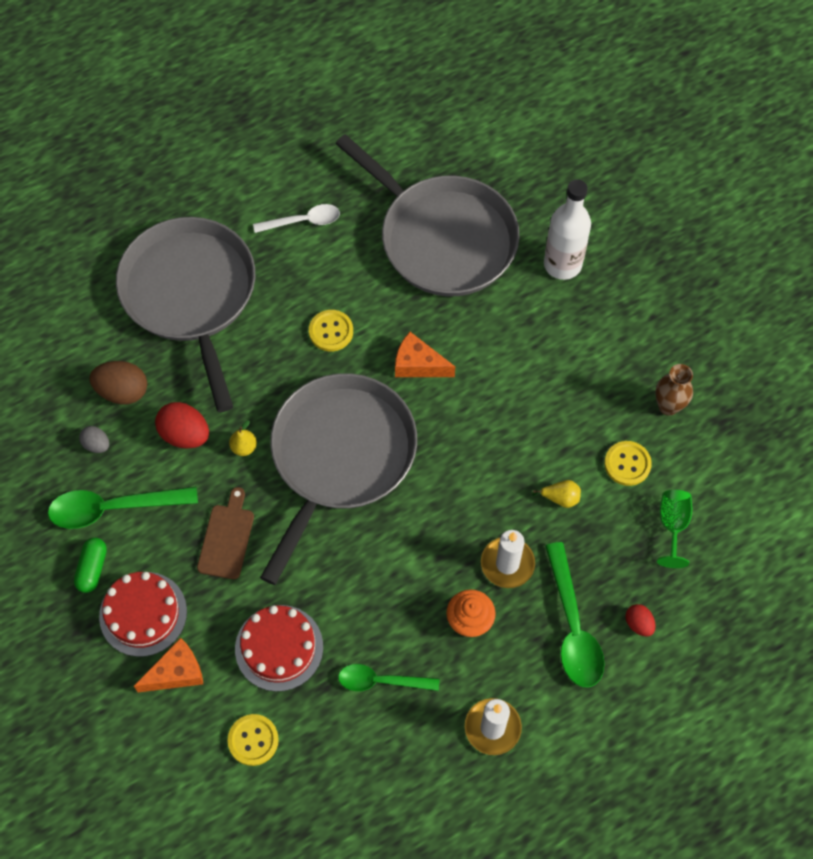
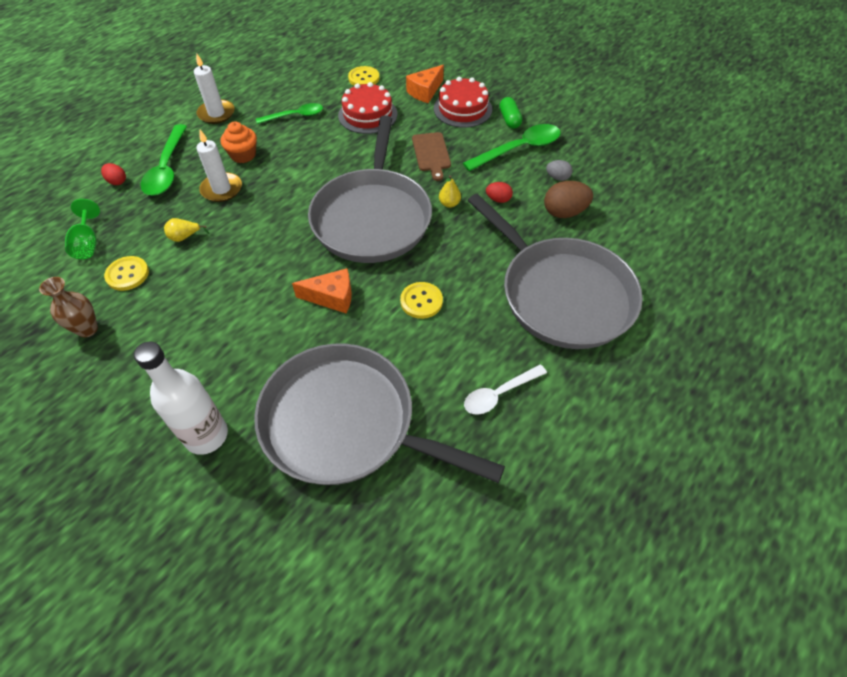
camera: 160 degrees right, 10 degrees down
(185, 435) = (498, 199): red egg -> red egg, size x0.57
(573, 627) = (167, 169): green spoon -> green spoon turned 150 degrees counterclockwise

